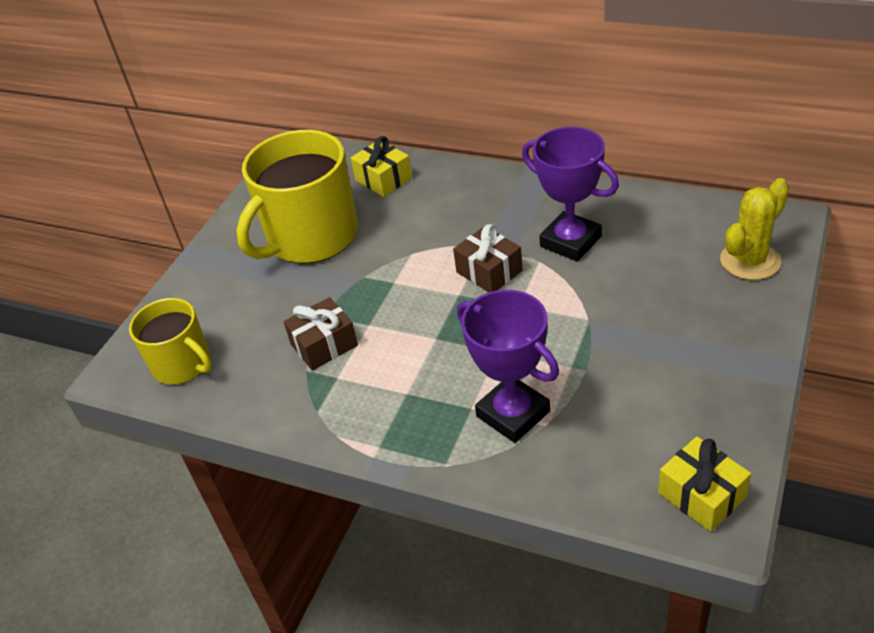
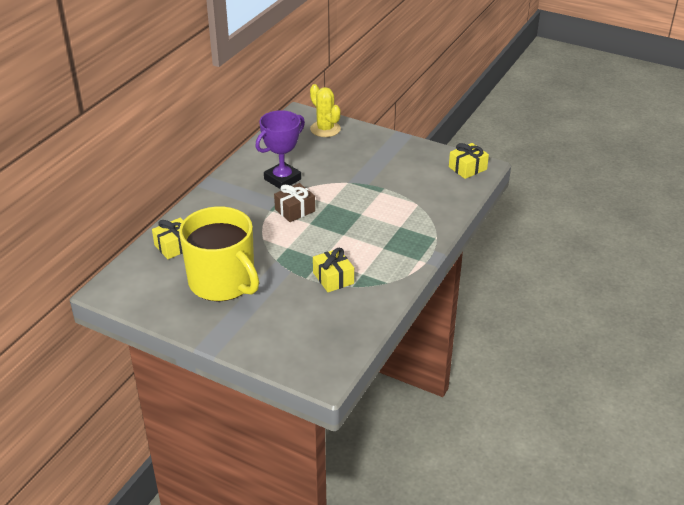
camera: 90 degrees left, 5 degrees down
(183, 364) = (328, 343): yellow mug -> none
(324, 345) = (333, 278): brown gift -> yellow gift
(513, 414) = (408, 213): purple trophy -> none

